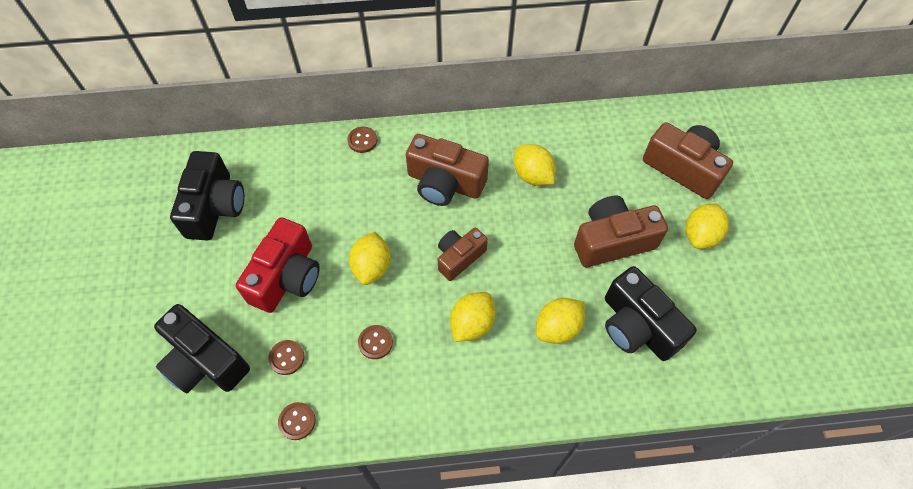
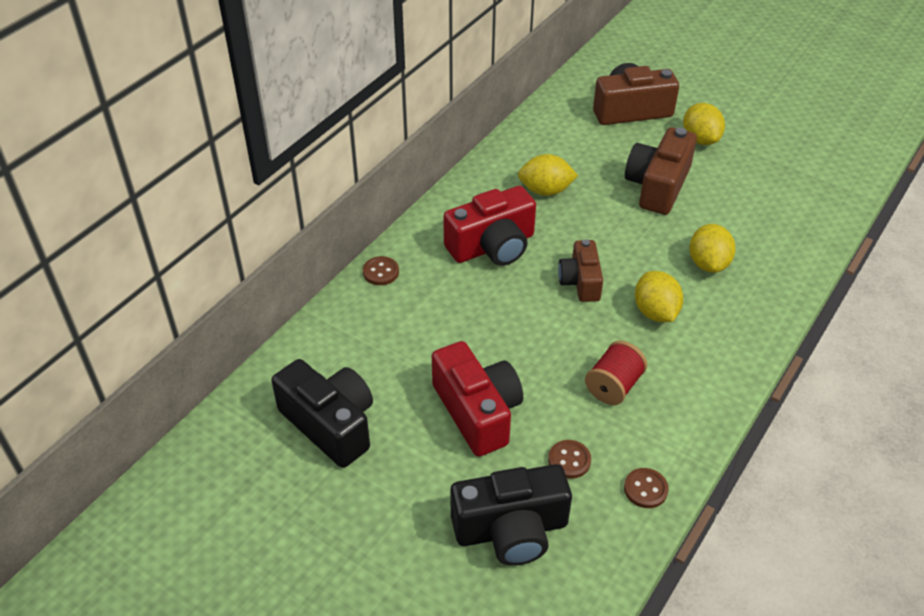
camera: 50 degrees left, 15 degrees down
(372, 267) = (530, 344): yellow lemon -> none
(375, 342) = (613, 386): brown button -> red spool
(445, 183) = (492, 246): brown camera -> red camera
(637, 326) = (748, 219): black camera -> none

